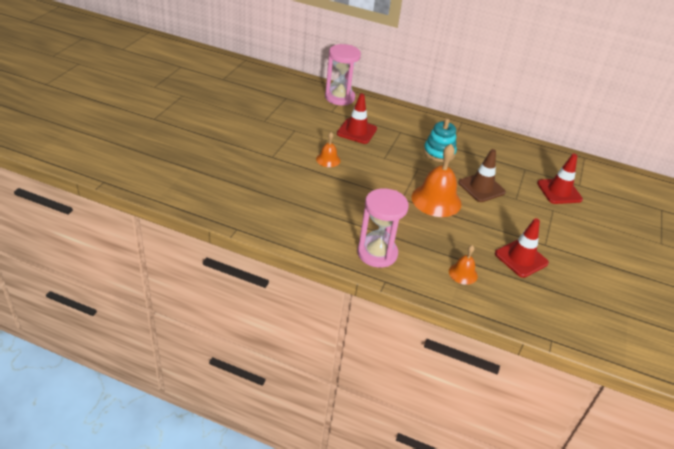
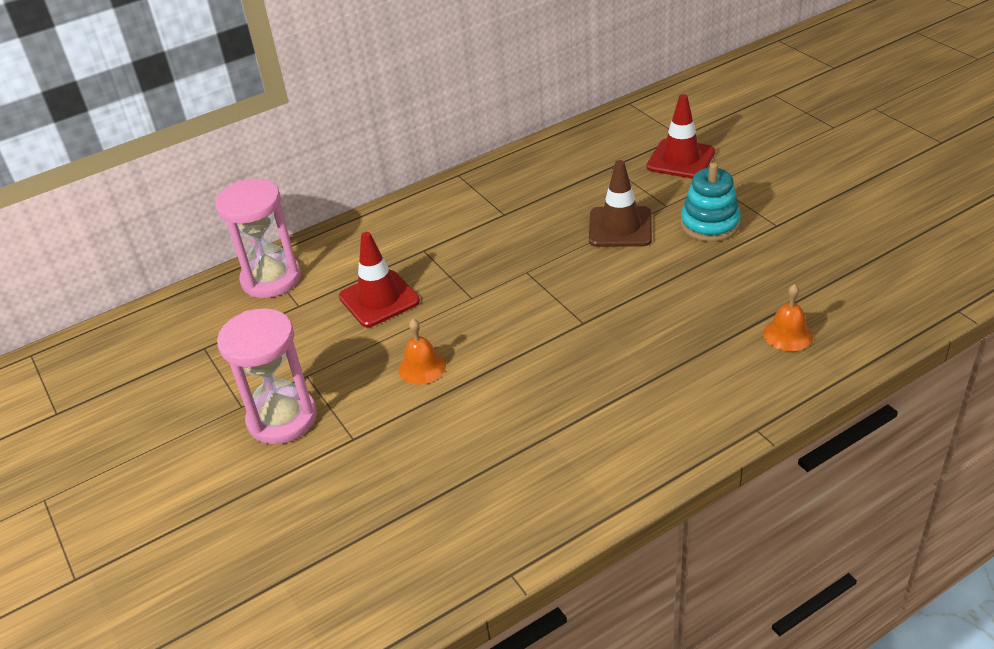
camera: 45 degrees left, 0 degrees up
(377, 253) = (689, 410): pink hourglass -> pink hourglass (282, 419)
(436, 200) = (614, 287): orange bell -> none
(439, 152) = (508, 232): turquoise stacking toy -> turquoise stacking toy (710, 224)
(521, 258) = (790, 261): red traffic cone -> none

